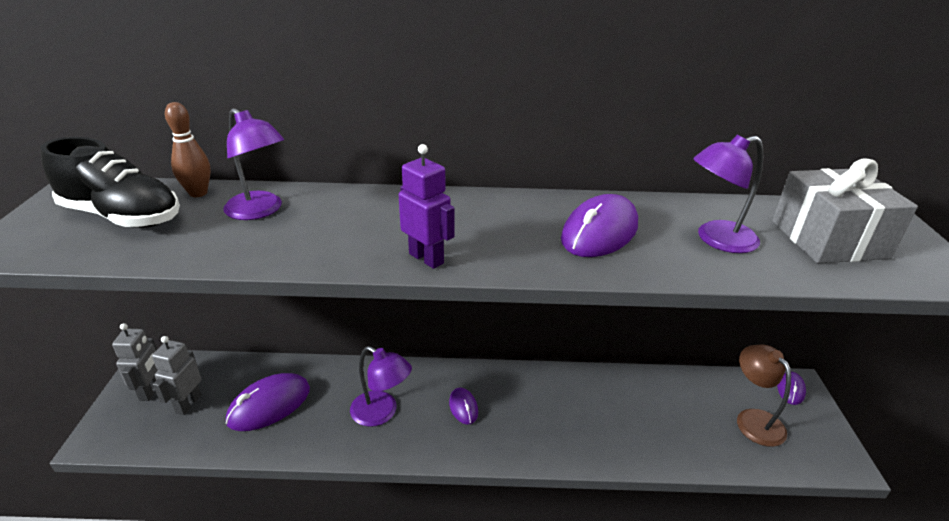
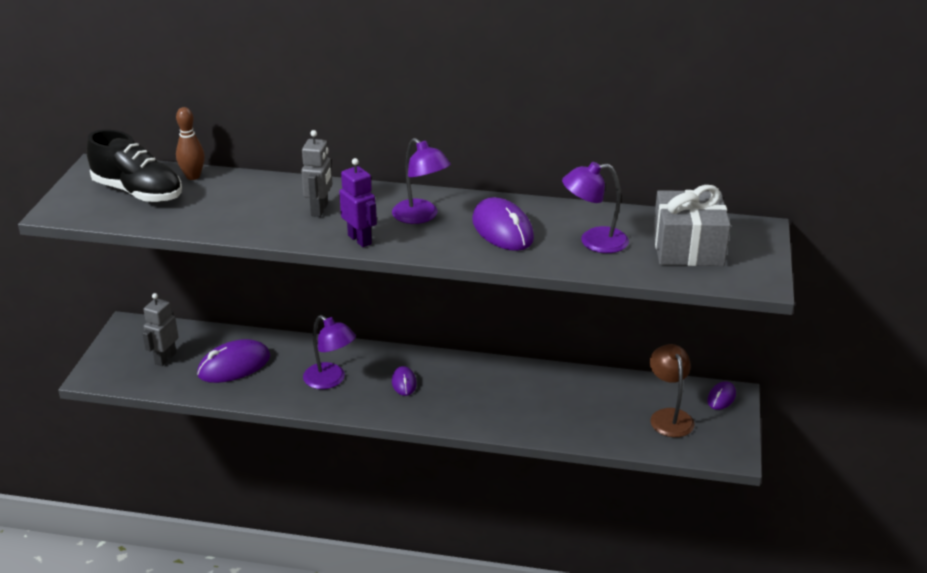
camera: 10 degrees right, 0 degrees up
(151, 391) = (133, 346): grey robot -> grey robot (320, 210)
(260, 211) = (240, 194): purple lamp -> purple lamp (421, 216)
(599, 232) = (502, 229): purple mouse -> purple mouse turned 75 degrees counterclockwise

